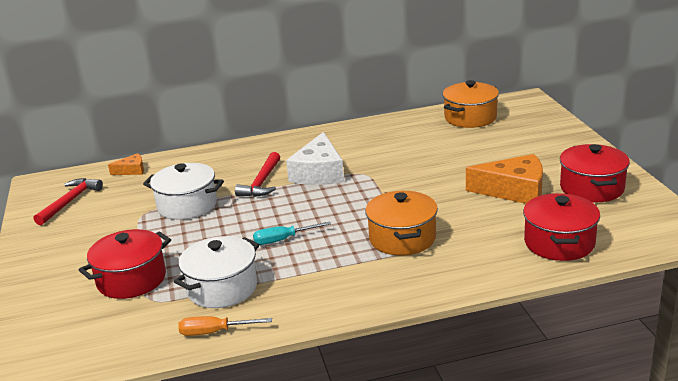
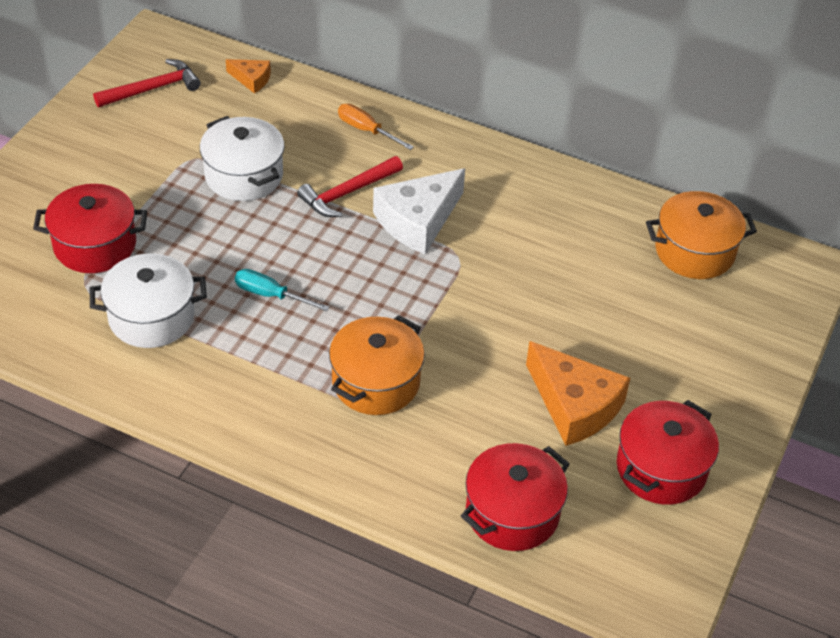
camera: 35 degrees right, 20 degrees up
(214, 332) = (89, 367): orange screwdriver -> orange screwdriver (366, 130)

